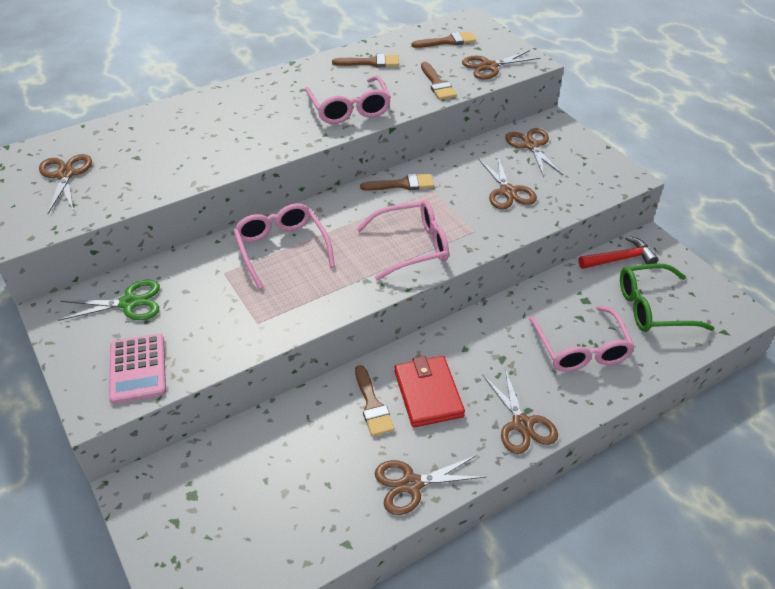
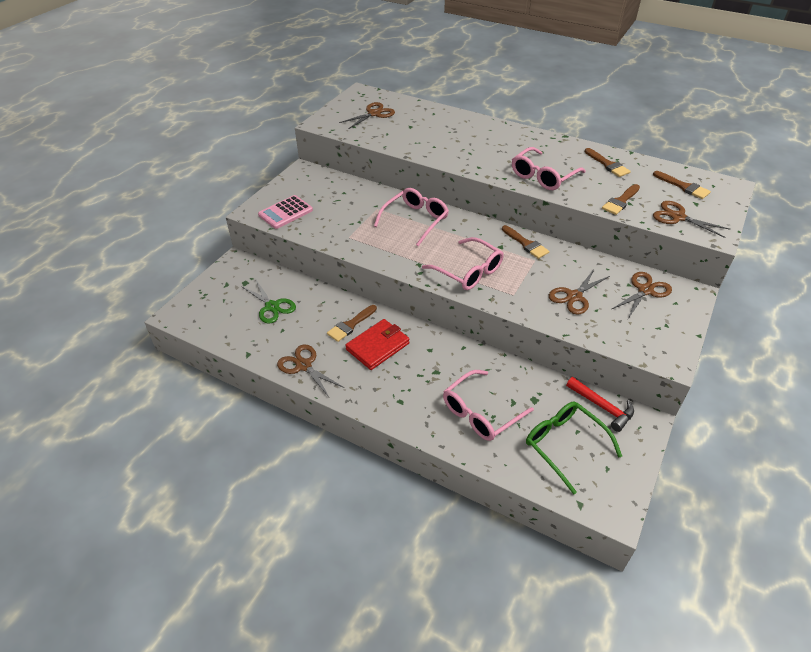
camera: 60 degrees right, 0 degrees up
(129, 303) = (327, 189): green scissors -> green scissors (272, 307)
(522, 424) = (385, 402): brown scissors -> none

